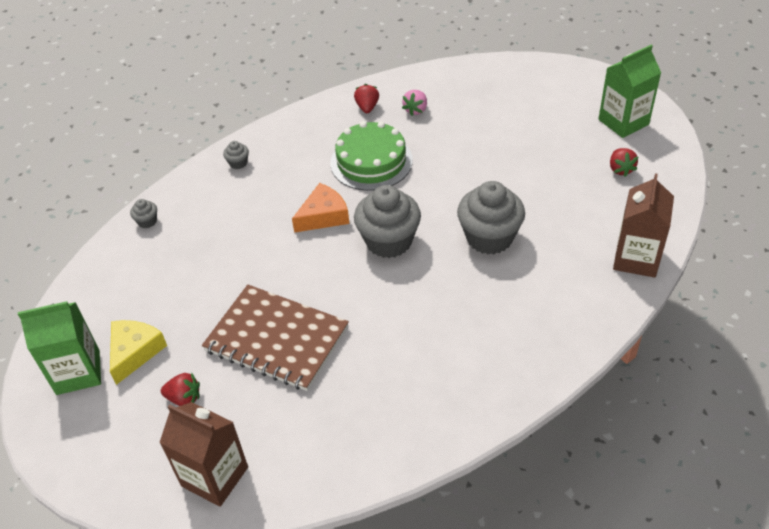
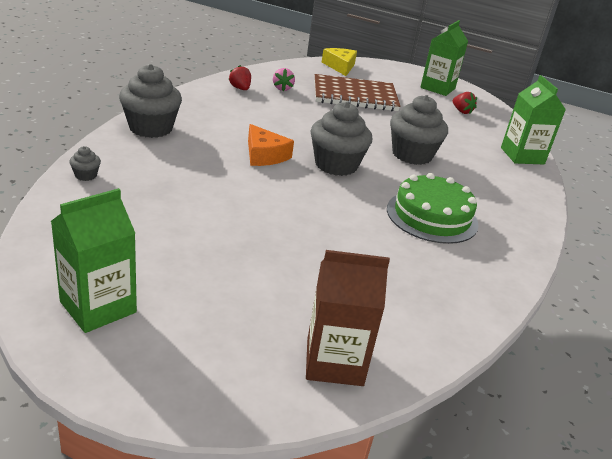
camera: 35 degrees left, 15 degrees down
(135, 352) = (155, 277): yellow cheese -> yellow cheese (340, 66)
(184, 398) = (244, 304): red strawberry -> none
(238, 163) = (151, 128): grey cupcake -> grey cupcake, size x2.35
(276, 339) = (298, 242): brown notebook -> brown notebook (355, 96)
(323, 216) = (264, 155): orange cheese -> orange cheese turned 120 degrees clockwise
(371, 162) = (274, 119): green cake -> green cake (432, 216)
(636, 259) = (522, 156): brown carton -> green carton

